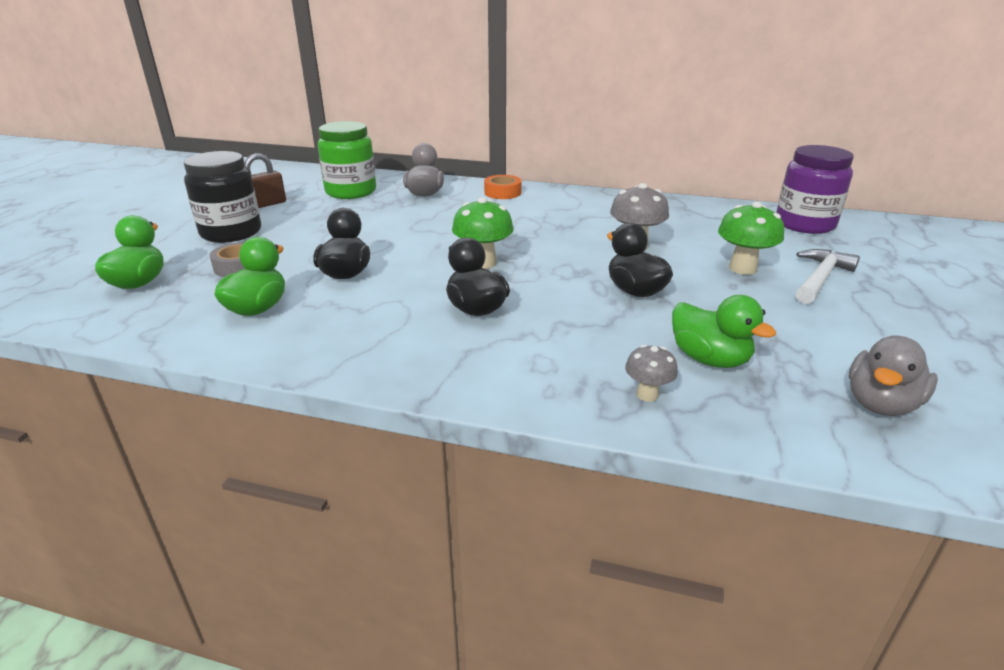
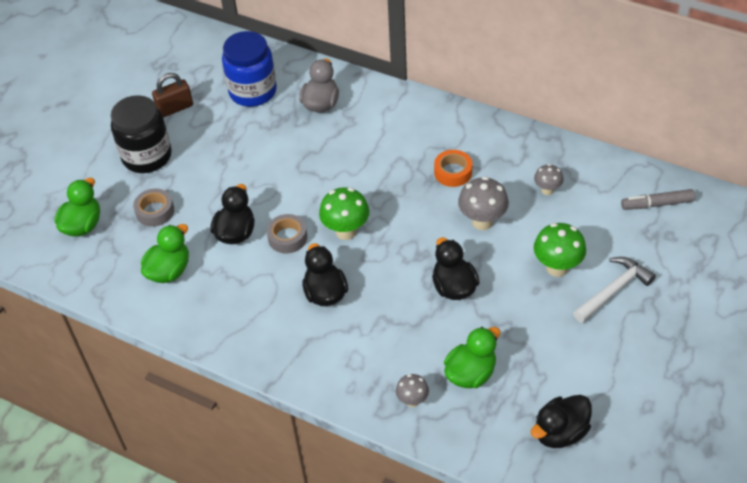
camera: 15 degrees right, 20 degrees up
(351, 192) = (253, 91): green jar -> blue jar
(412, 272) = (287, 237): none -> grey tape
(502, 192) = (395, 109): orange tape -> orange tape (453, 172)
(688, 224) = (547, 190): none -> grey mushroom
(709, 359) = (470, 373): green duck -> green duck turned 105 degrees counterclockwise
(804, 224) = (657, 204): purple jar -> grey marker
(880, 404) = (560, 432): grey duck -> black duck

